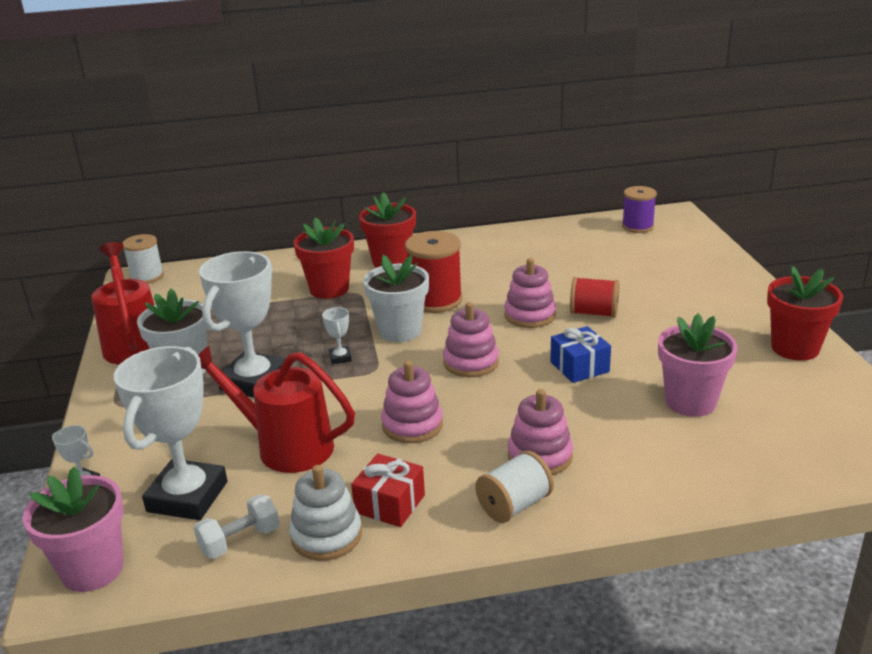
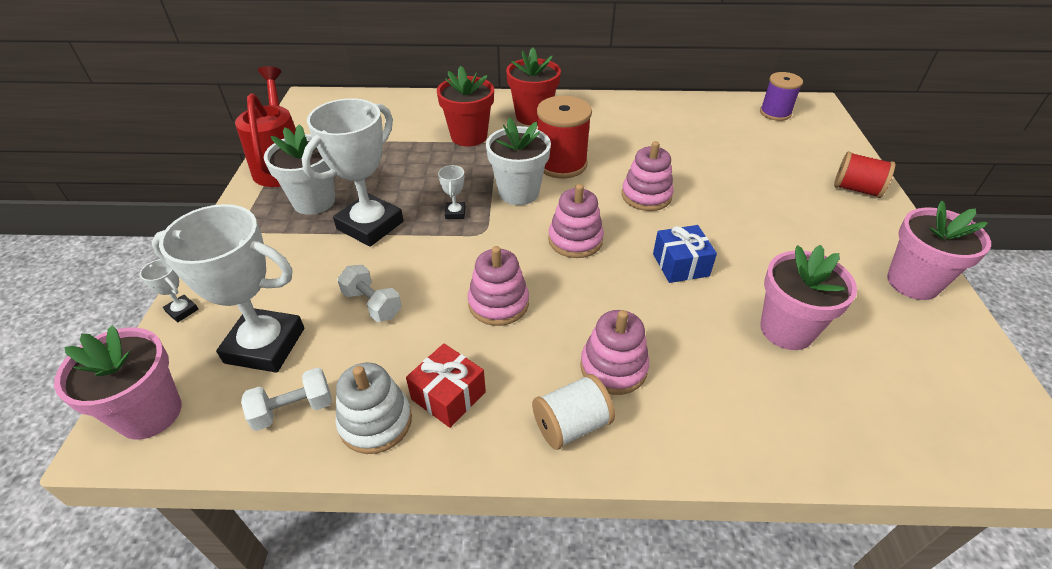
camera: 10 degrees right, 15 degrees up
(147, 277) = (319, 99): white spool -> none
(187, 496) = (265, 345): white trophy -> white trophy turned 75 degrees clockwise
(284, 446) = (372, 304): red watering can -> white dumbbell
(594, 313) = (710, 204): red spool -> red spool (856, 189)
(795, 348) = (912, 282): red flower pot -> pink flower pot

